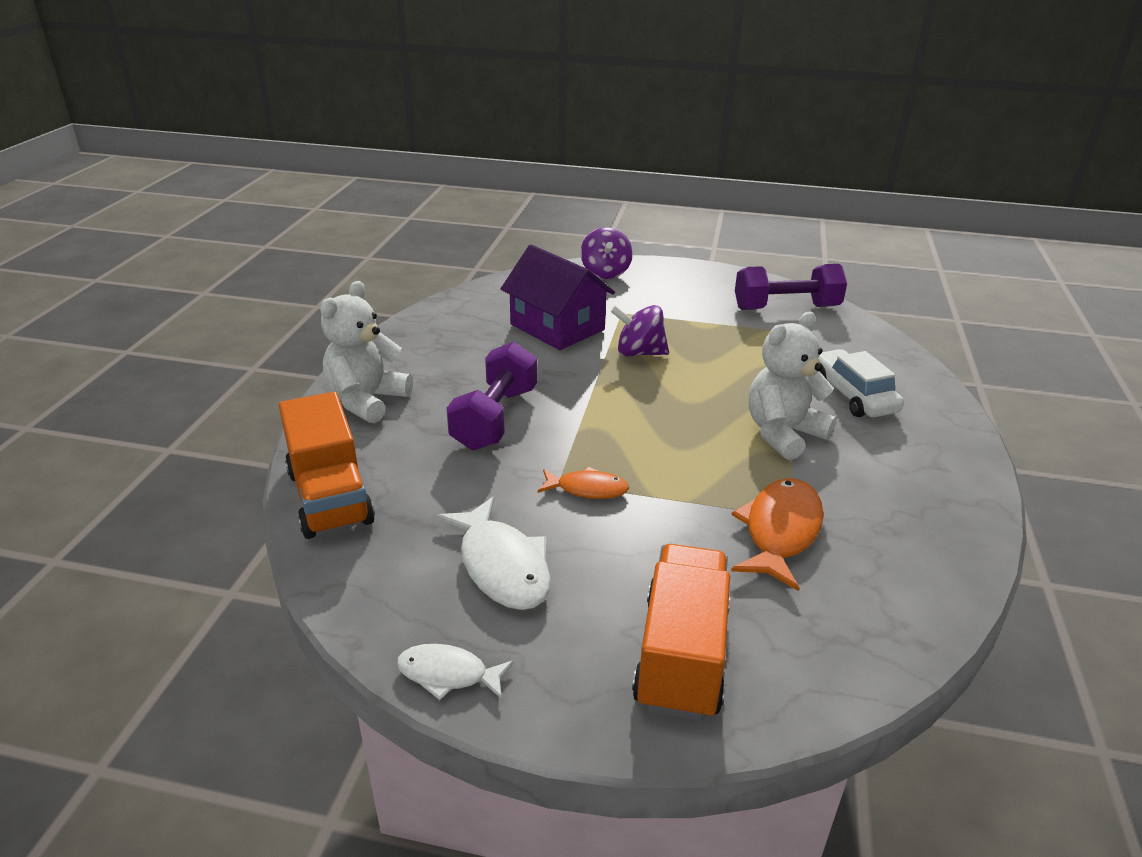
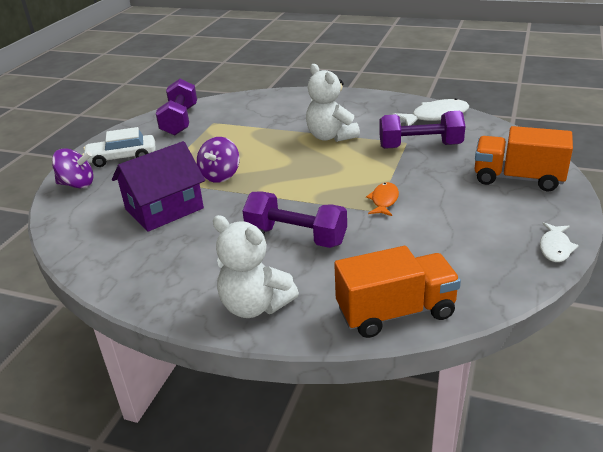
camera: 80 degrees left, 0 degrees up
(502, 566) = (461, 231): white fish -> white fish (435, 116)
(780, 532) = (420, 146): orange fish -> purple dumbbell
(852, 395) = (294, 114): white car -> white car (122, 157)

